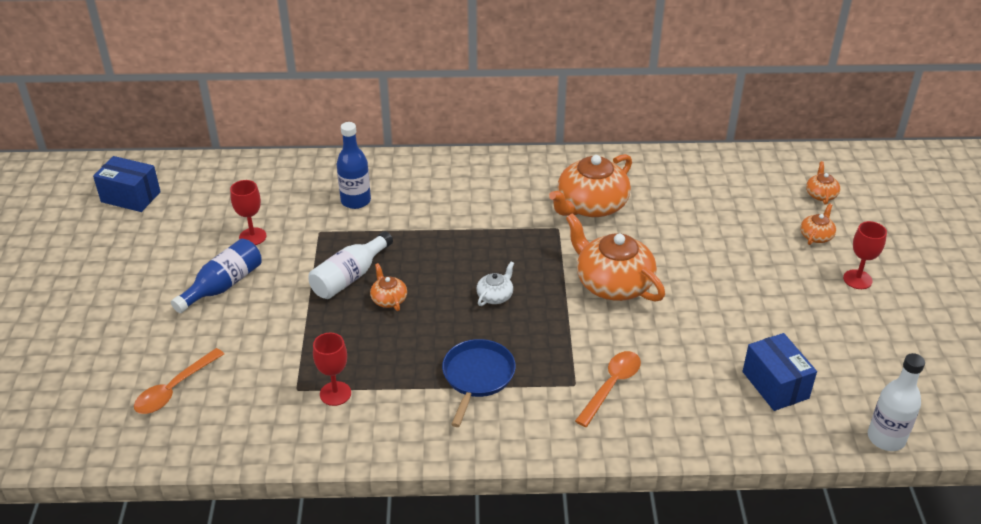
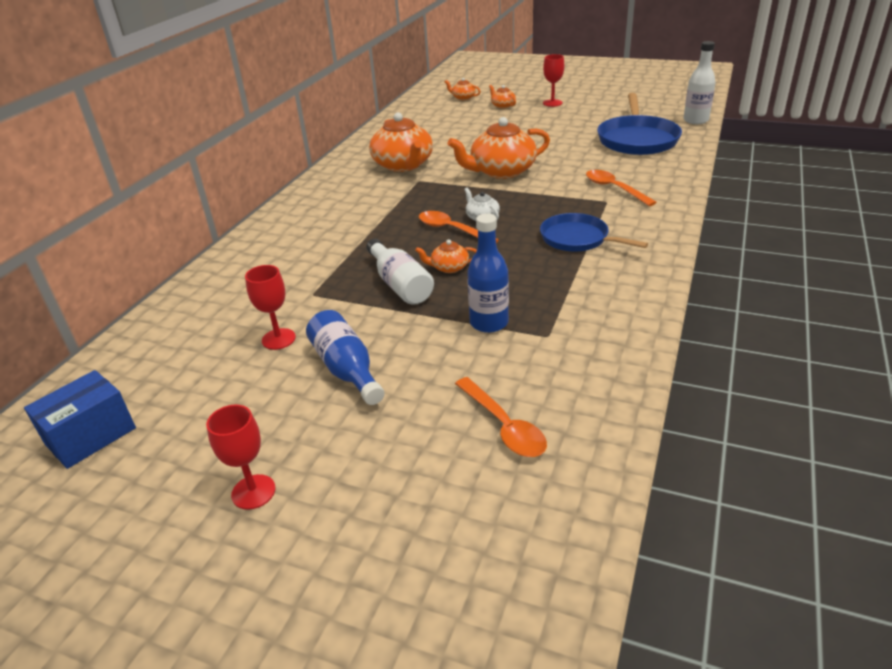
camera: 65 degrees left, 5 degrees down
(335, 393) = (565, 313): red goblet -> red goblet (253, 492)
(355, 201) = (285, 267): blue bottle -> blue bottle (489, 323)
(460, 281) = (451, 230): none -> orange spoon
(775, 385) = (637, 139): blue box -> blue pan

